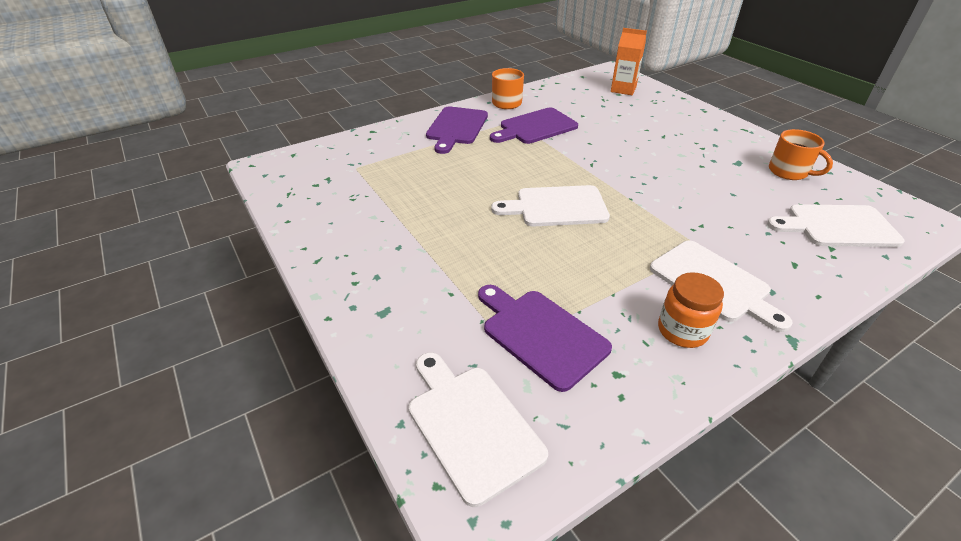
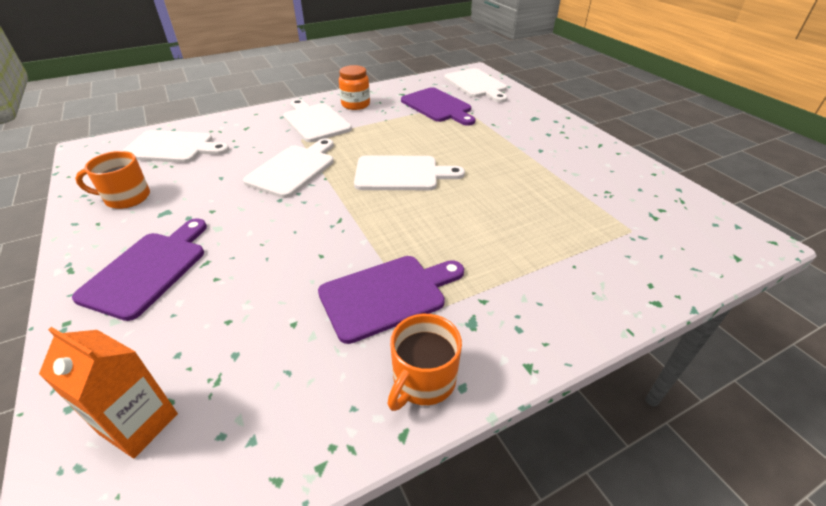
camera: 175 degrees left, 0 degrees up
(456, 128) = (518, 302): purple cutting board -> purple cutting board (148, 270)
(671, 206) = (293, 169): none -> white cutting board
(789, 172) = (126, 198): orange mug -> orange mug turned 60 degrees counterclockwise

